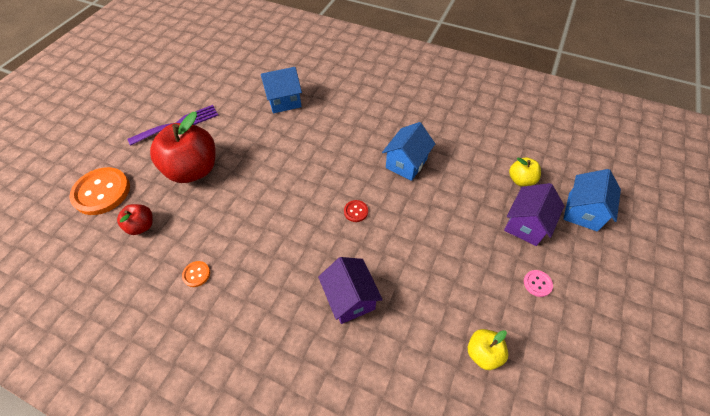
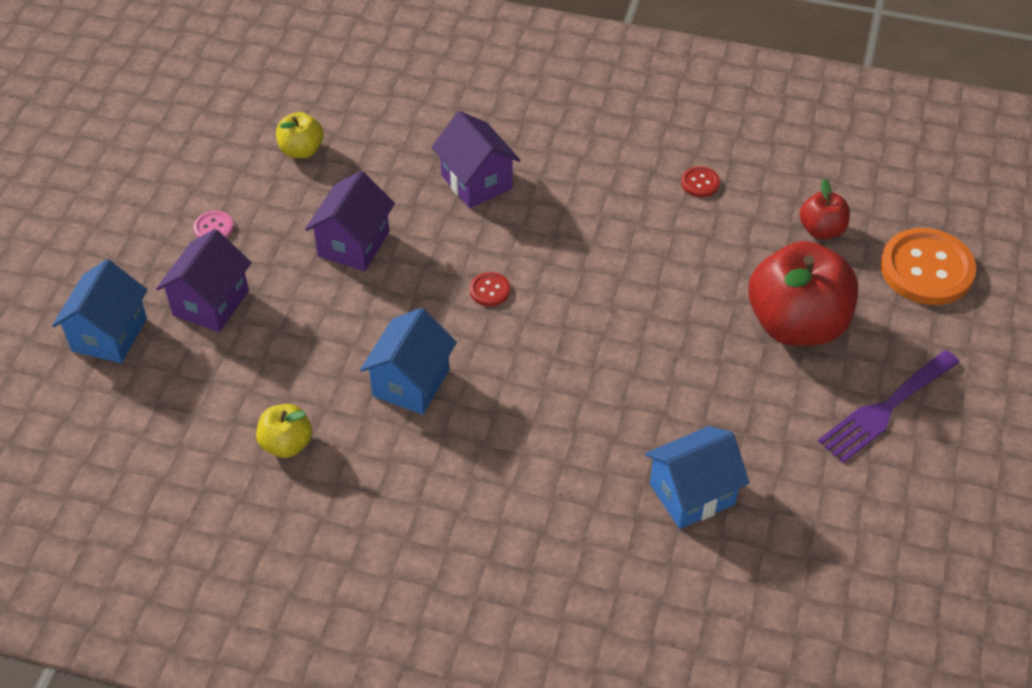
camera: 170 degrees right, 5 degrees down
(196, 274) = (700, 183): orange button -> red button
(439, 256) = (353, 244): none -> purple house
(520, 180) = (201, 377): yellow apple -> yellow apple (286, 444)

